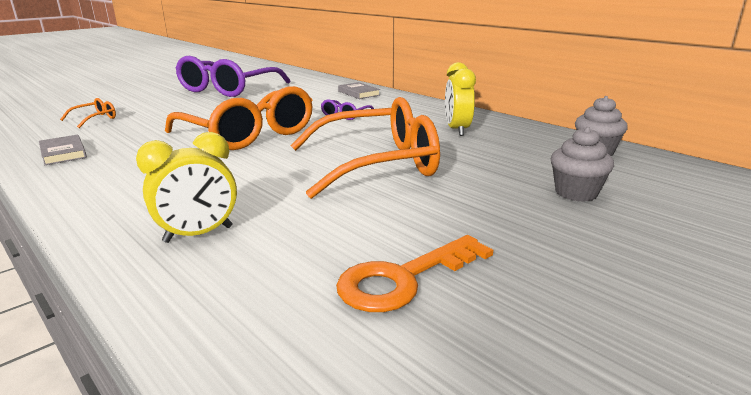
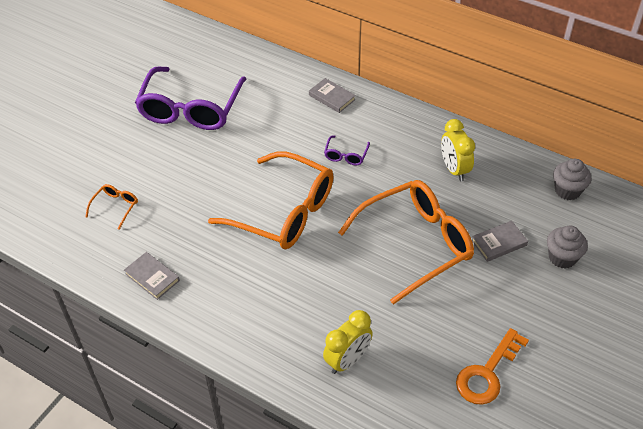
camera: 15 degrees left, 25 degrees up
(487, 174) = (499, 243): none -> grey book

